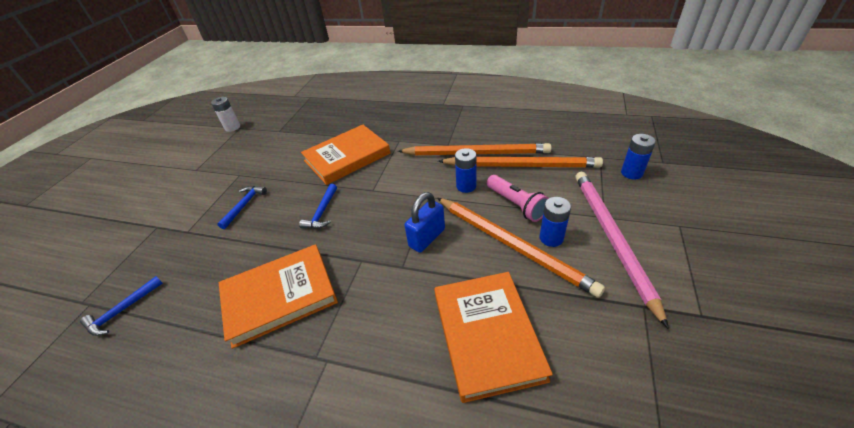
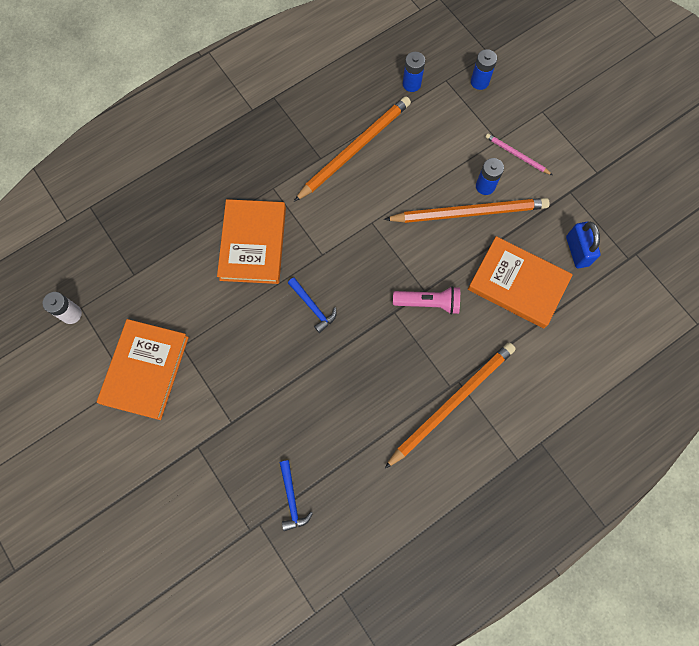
camera: 55 degrees left, 30 degrees up
(244, 205) = (240, 361): blue hammer -> none
(280, 296) = (379, 383): orange book -> orange book (145, 370)
(427, 238) = (413, 256): blue padlock -> blue padlock (577, 251)
(466, 186) = (386, 189): blue battery -> blue battery (411, 84)
(516, 205) = (438, 176): pink flashlight -> pink flashlight (429, 303)
(521, 165) = (402, 135): orange pencil -> orange pencil (452, 403)
(612, 238) = (516, 155): pink pencil -> pink pencil, size x0.48

